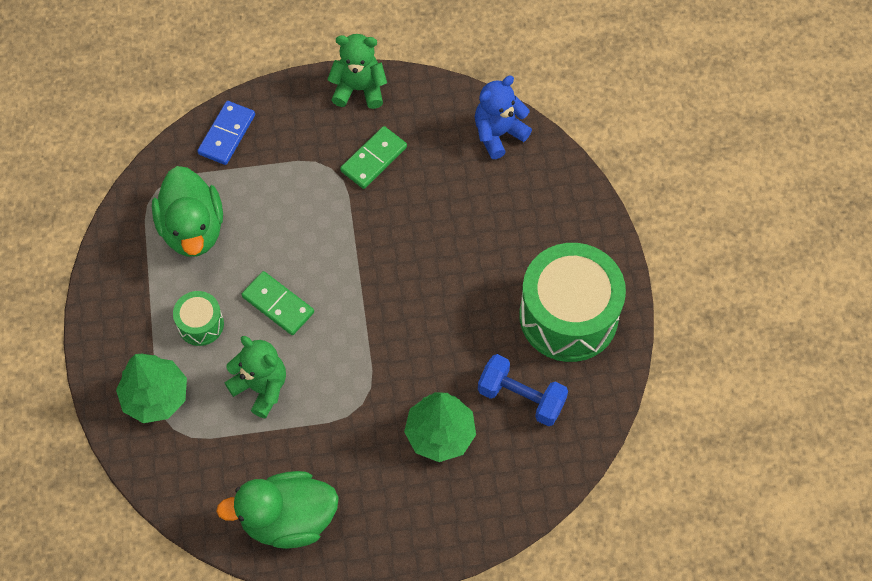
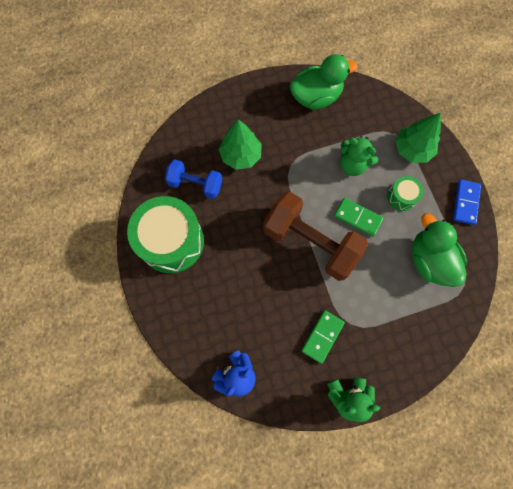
camera: 170 degrees right, 10 degrees up
(226, 134) = (432, 338): blue domino -> blue domino (465, 203)
(359, 281) = (311, 242): none -> brown dumbbell

